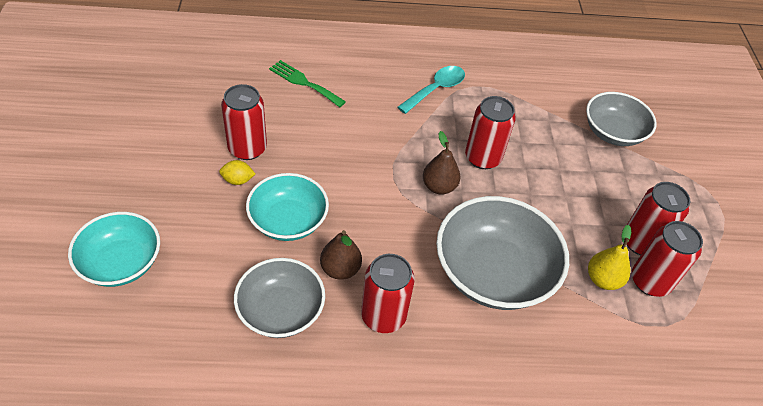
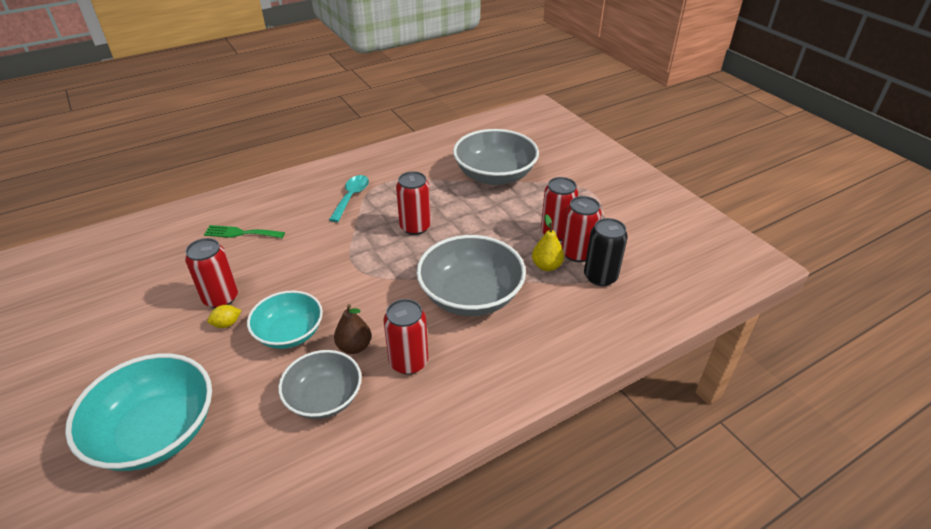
camera: 25 degrees left, 10 degrees down
(121, 263) = (156, 432): turquoise bowl -> turquoise bowl, size x1.55
(439, 187) = (395, 259): brown pear -> none
(613, 132) = (495, 175): grey bowl -> grey bowl, size x1.55
(660, 326) = (600, 277): none -> black can

